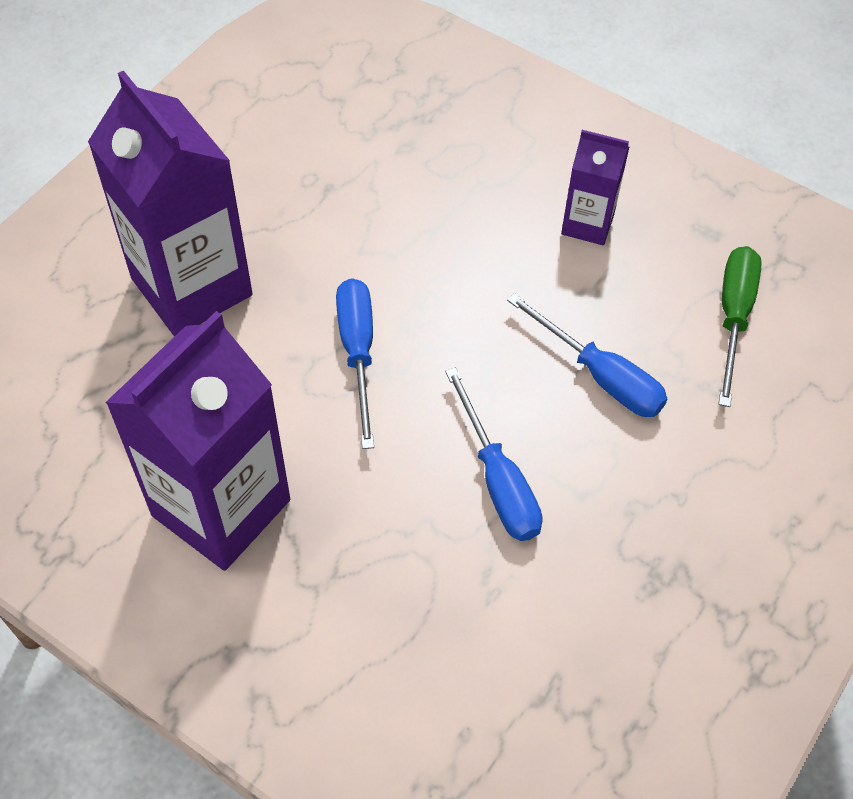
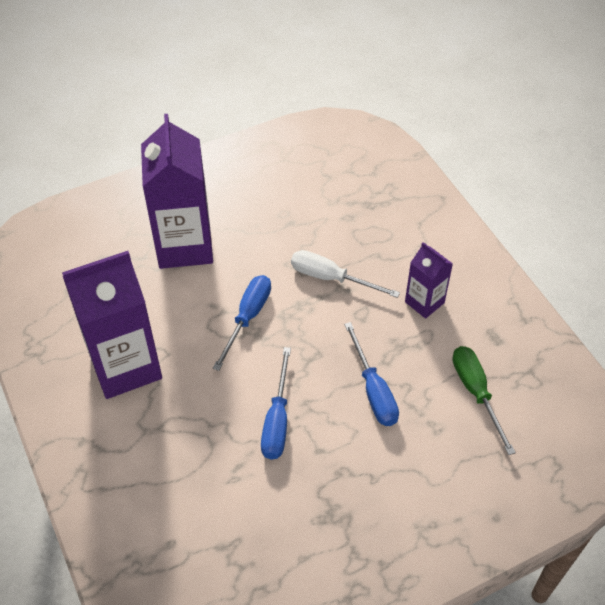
camera: 30 degrees right, 5 degrees down
(439, 244) = (331, 278): none -> white screwdriver
(733, 317) = (476, 393): green screwdriver -> green screwdriver turned 60 degrees counterclockwise

